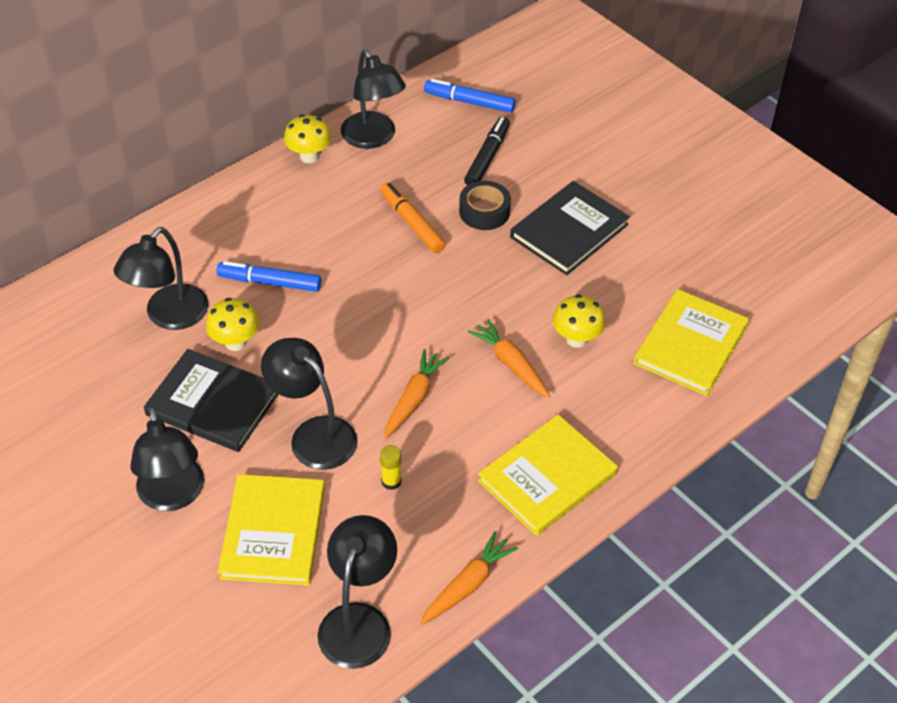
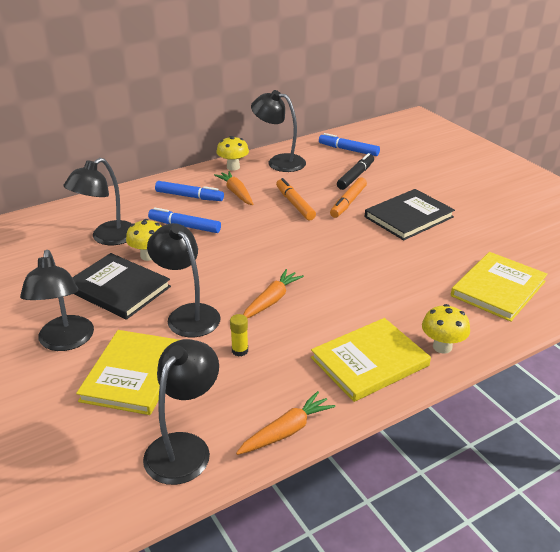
camera: 10 degrees right, 15 degrees down
(261, 224) = (189, 196): none -> blue marker
(373, 138) = (279, 162): black lamp -> black lamp turned 135 degrees clockwise
(484, 211) = (348, 202): black tape -> orange marker
(511, 364) = (352, 287): orange carrot -> orange carrot (236, 193)
(576, 339) = (406, 277): yellow mushroom -> yellow mushroom (442, 347)

